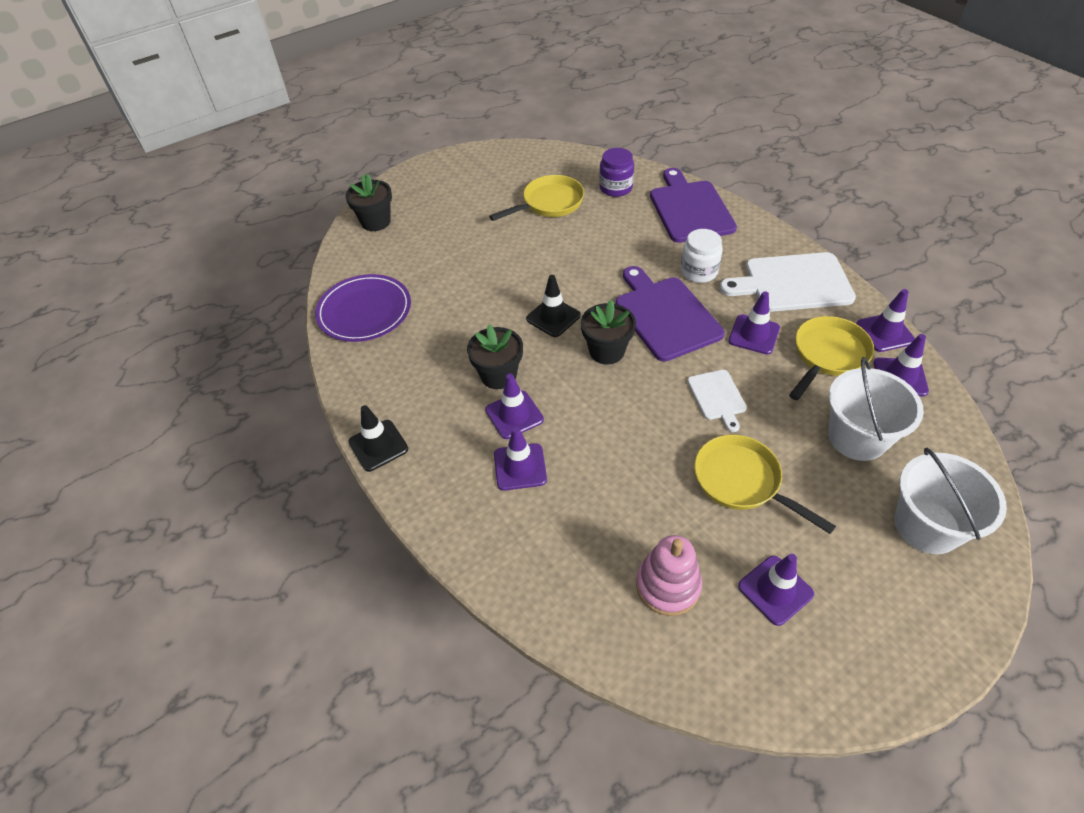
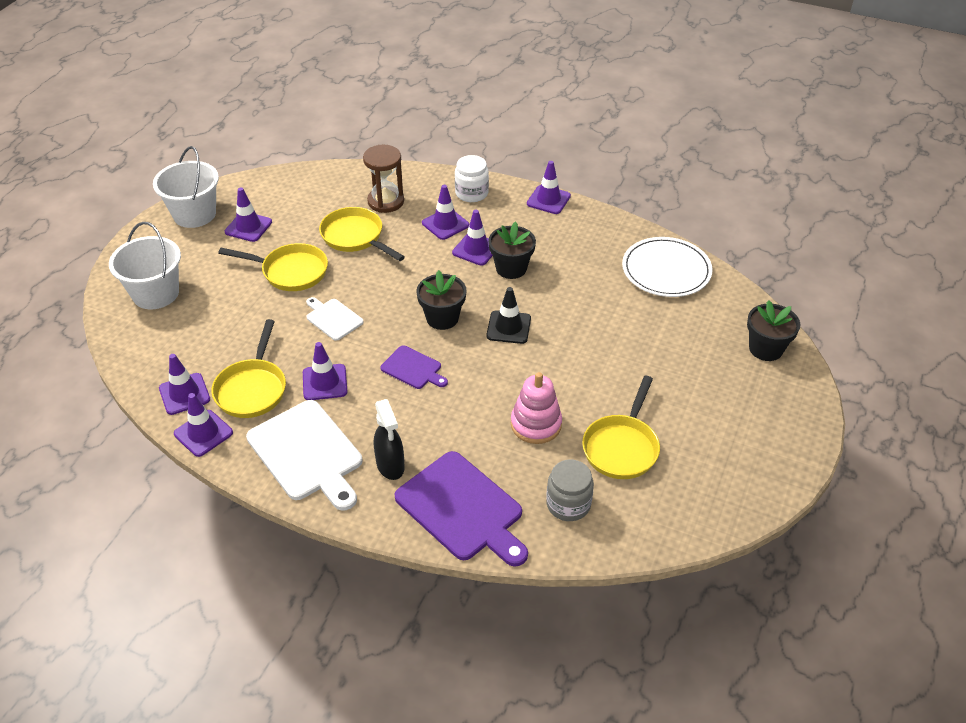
camera: 145 degrees right, 5 degrees down
(364, 311) = (666, 270): purple plate -> white plate
(378, 445) = (548, 200): black traffic cone -> purple traffic cone
(566, 543) = (386, 201): none -> brown hourglass
(616, 188) = (568, 504): purple jar -> grey jar
(638, 499) = (355, 237): none -> yellow pan
(665, 315) = (413, 368): purple cutting board -> purple cutting board, size x0.53
(668, 586) = (313, 206): pink stacking toy -> pink stacking toy (536, 424)
(698, 271) = (407, 427): white jar -> white jar (471, 193)
(727, 251) = (390, 466): none -> black spray bottle
(792, 283) = (307, 453): white cutting board -> white cutting board turned 90 degrees clockwise
(857, 437) = (213, 331): white bucket -> white bucket (194, 214)

